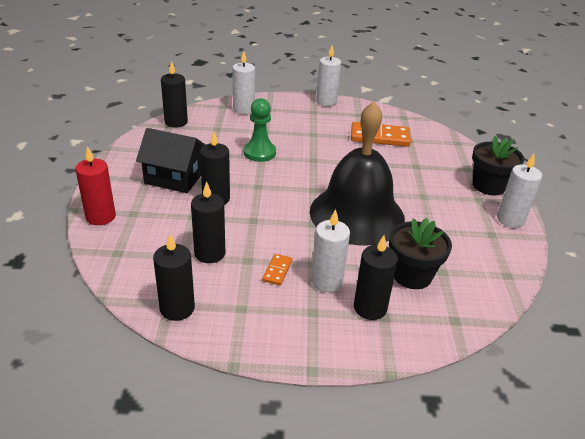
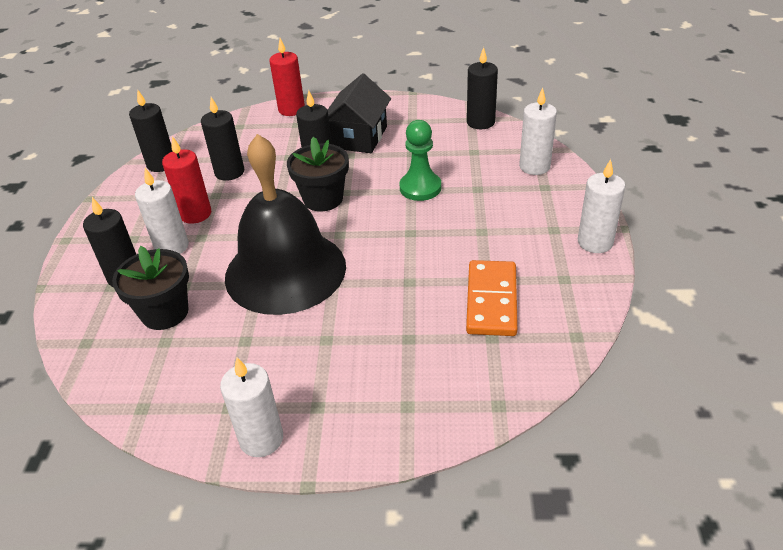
camera: 95 degrees right, 5 degrees up
(277, 271) = (195, 214): orange domino -> red candle
(488, 186) = (356, 427): black flower pot -> black flower pot (323, 199)

